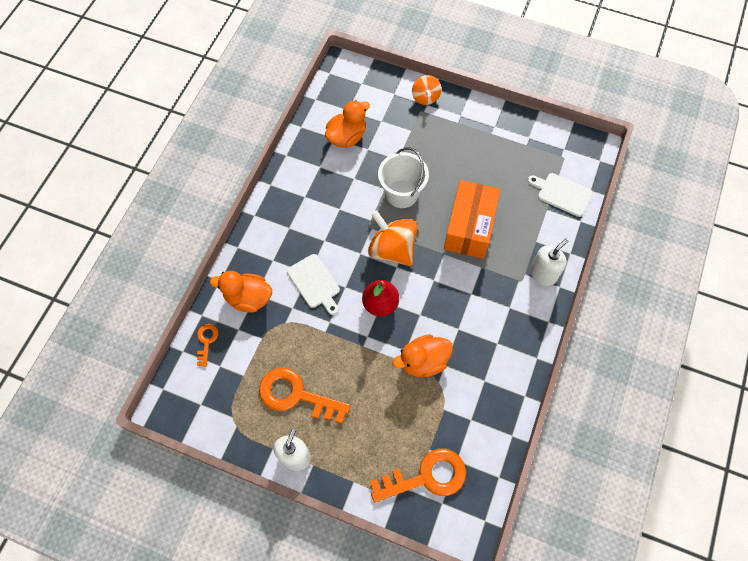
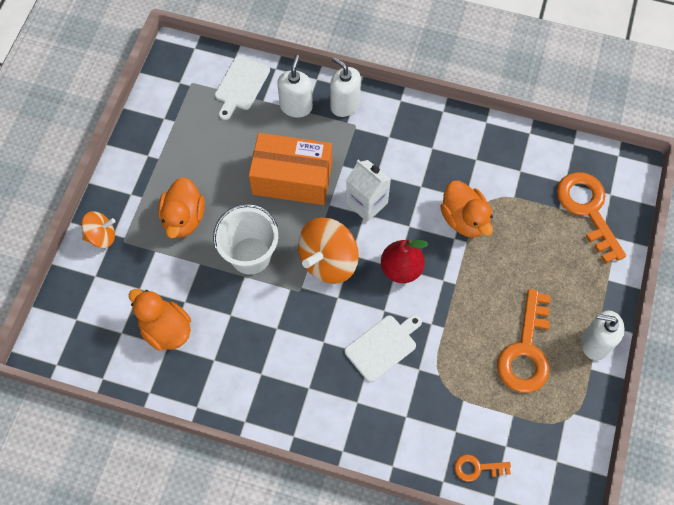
camera: 95 degrees left, 0 degrees up
(248, 298) = (413, 425): orange duck -> orange duck (184, 218)
(443, 283) = (367, 203): none -> white carton
(541, 235) = (296, 106): none -> white soap dispenser

